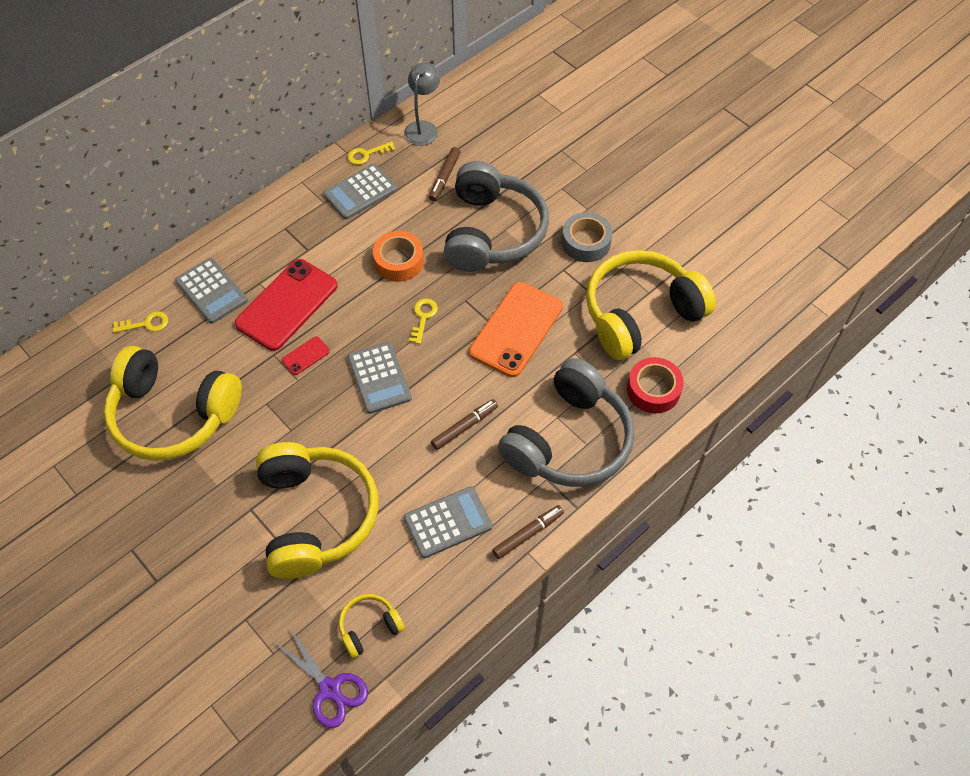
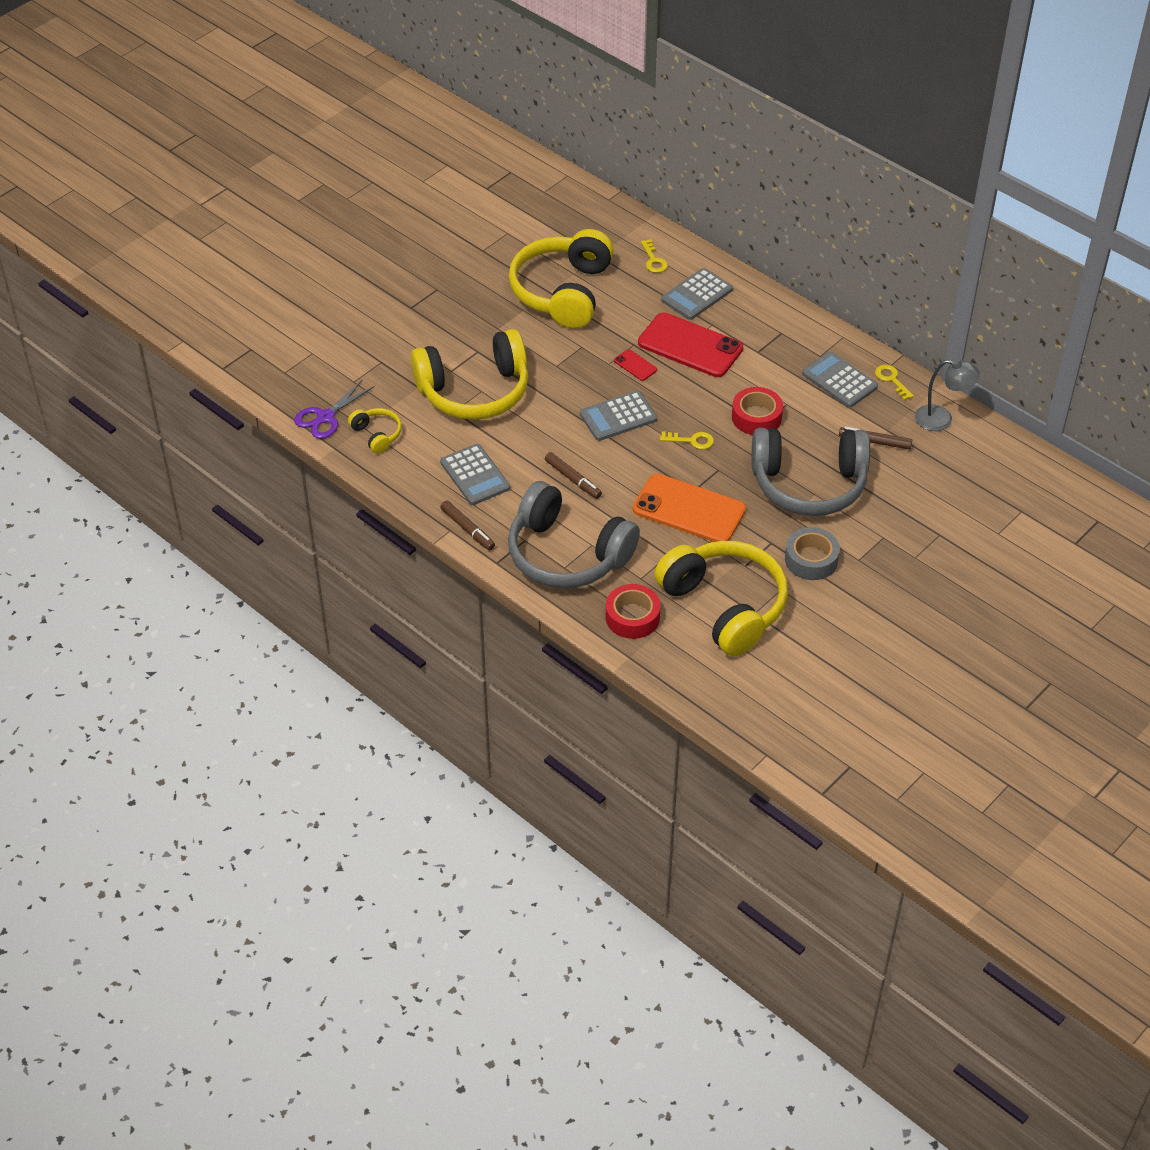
camera: 85 degrees right, 10 degrees down
(399, 261) = (756, 417): orange tape -> red tape

